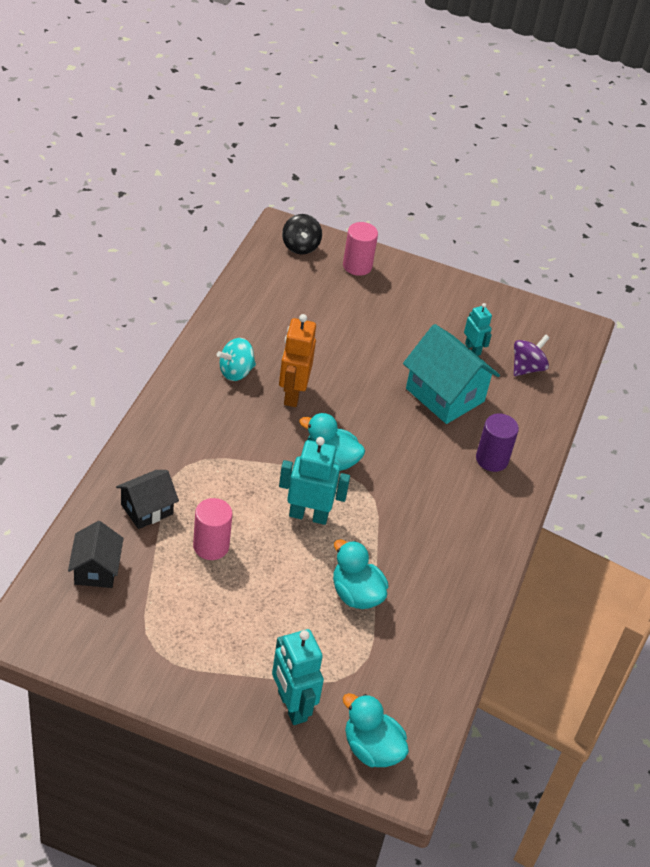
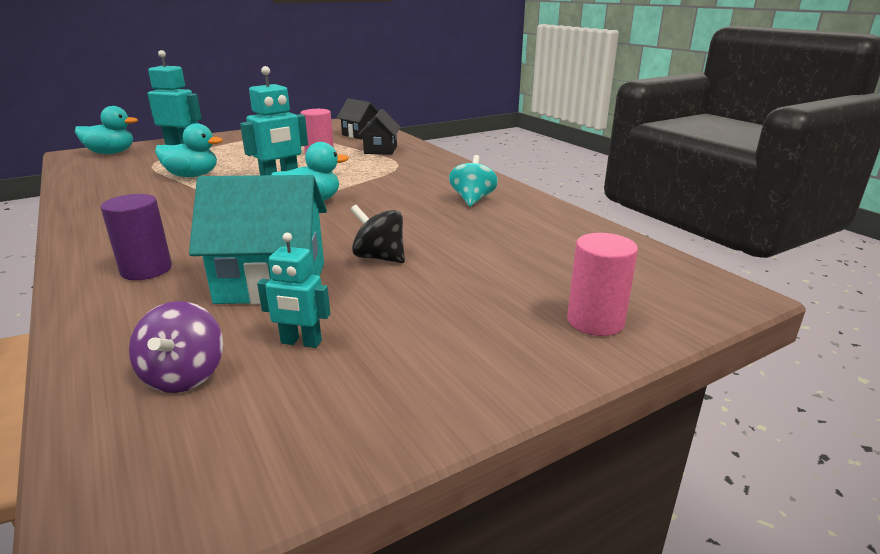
camera: 135 degrees right, 20 degrees down
(292, 394) = (410, 211): orange robot -> none
(300, 246) = (674, 293): black spinning top -> black spinning top (379, 257)

